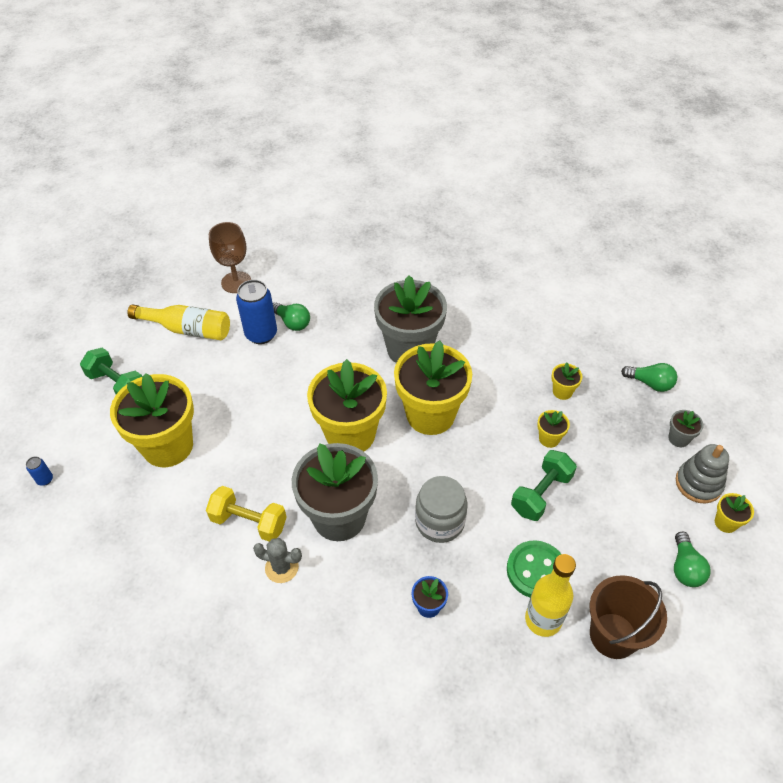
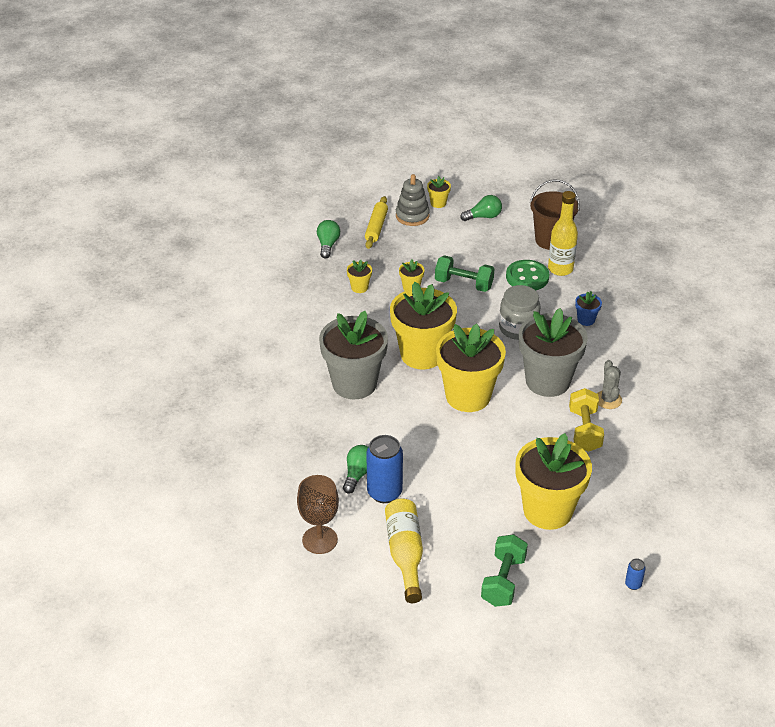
camera: 110 degrees left, 10 degrees down
(678, 438) = (376, 227): grey flower pot -> yellow rolling pin

